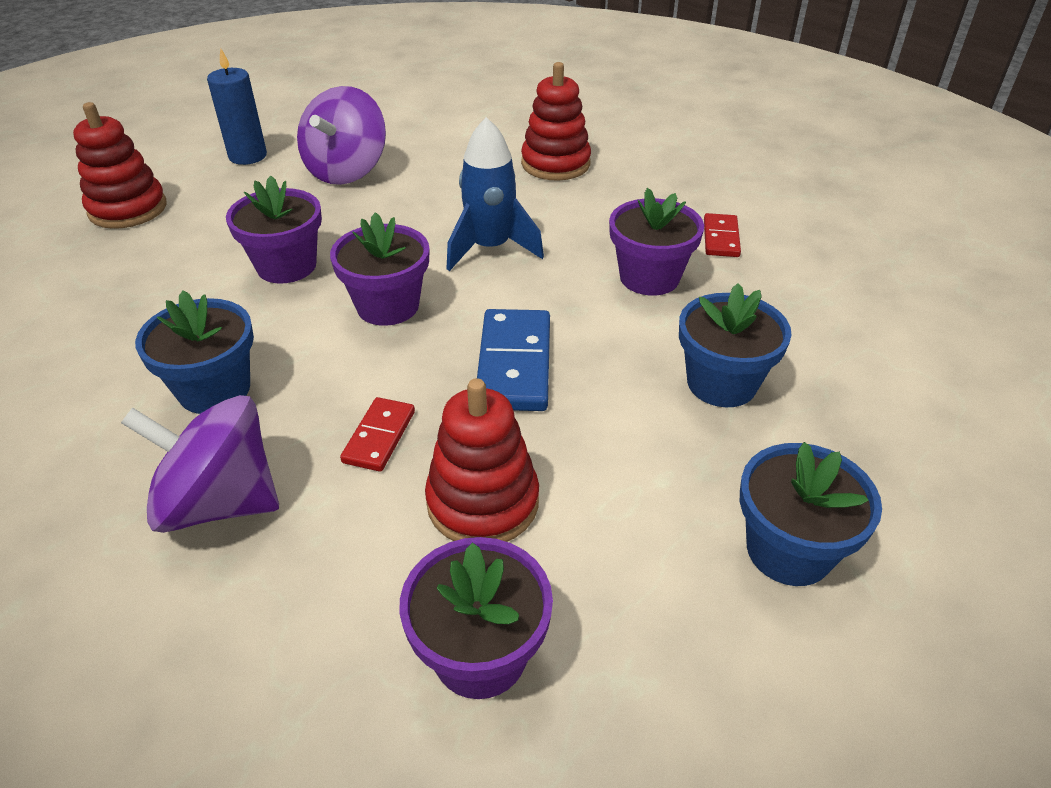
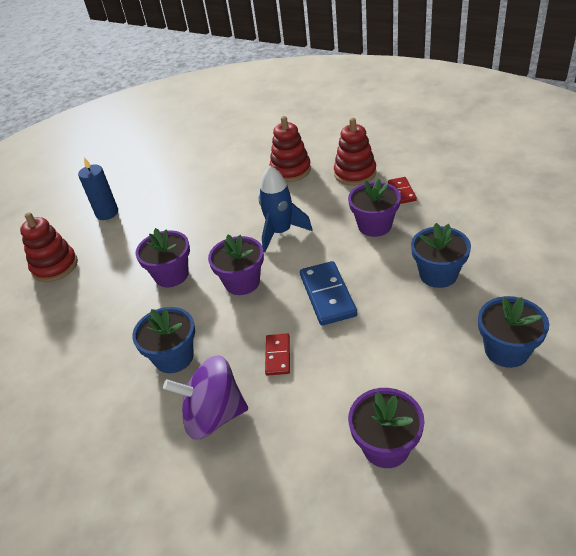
camera: 10 degrees left, 0 degrees up
(347, 171) = (172, 207): purple spinning top -> none
(483, 502) = (349, 373): red stacking toy -> red stacking toy (355, 173)

